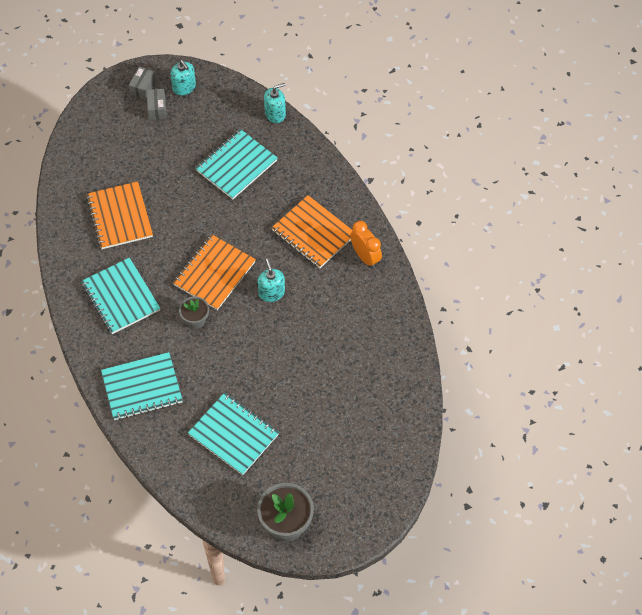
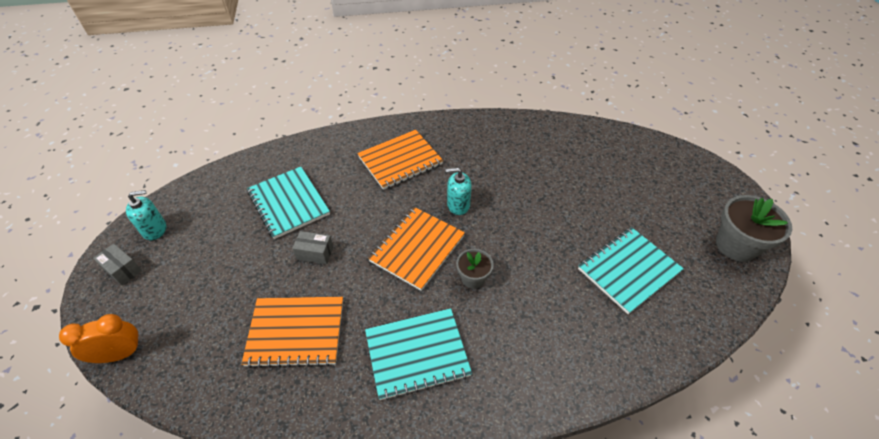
camera: 75 degrees left, 10 degrees down
(142, 387) = (556, 354): turquoise notebook -> none
(157, 109) = (164, 261): grey box -> grey box (315, 253)
(214, 273) = (417, 248): orange notebook -> orange notebook turned 75 degrees clockwise
(275, 114) = (245, 161): turquoise soap dispenser -> none
(365, 257) = (441, 132): orange clock -> orange clock (120, 354)

